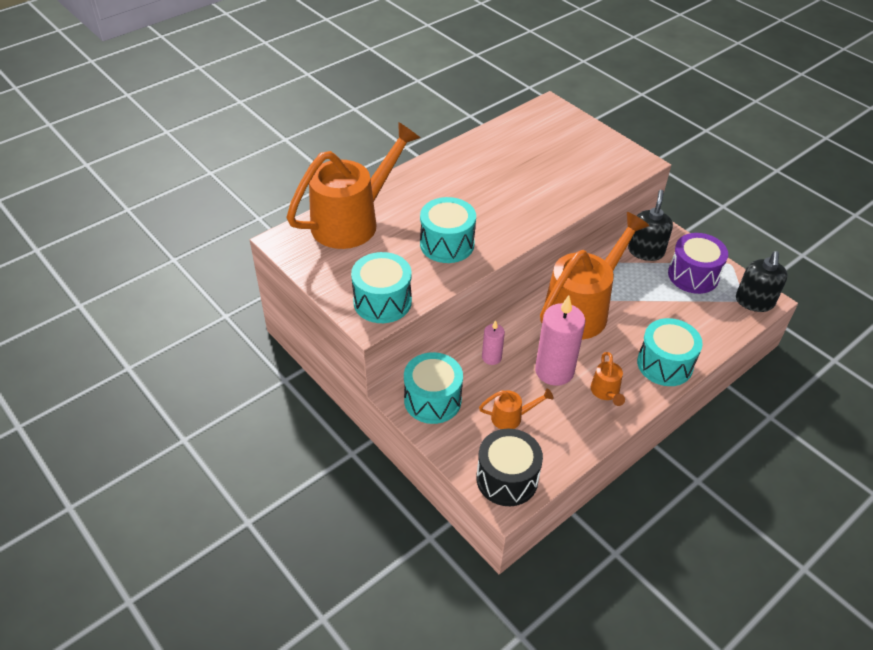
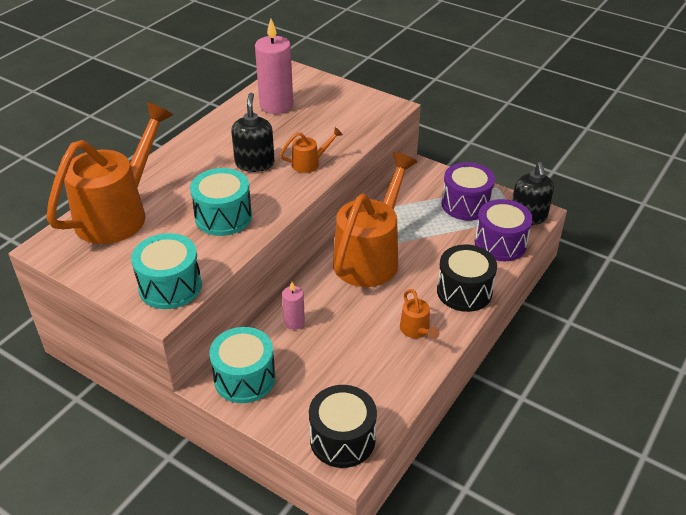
camera: 15 degrees left, 5 degrees down
(511, 417) = (330, 376): orange watering can -> orange watering can (309, 163)
(554, 371) = (360, 321): pink candle -> pink candle (276, 105)
(646, 251) = (415, 191): black soap dispenser -> black soap dispenser (254, 163)
(664, 364) = (464, 291): turquoise drum -> black drum
(716, 323) = (500, 243): none -> purple drum

